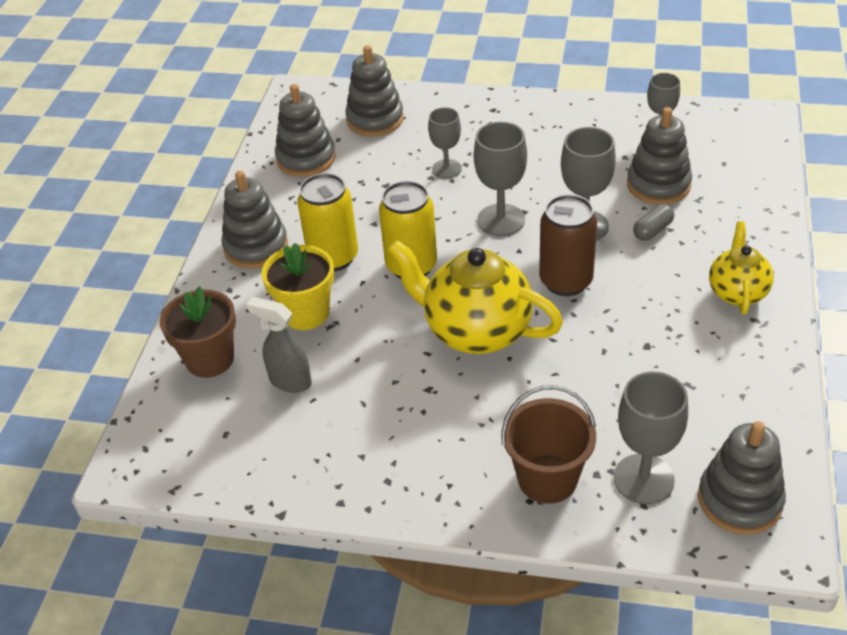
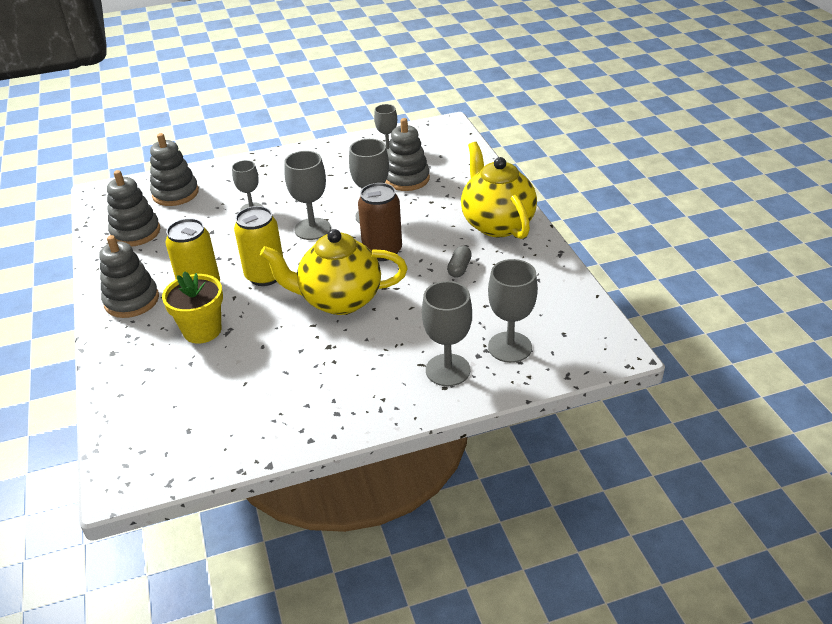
camera: 30 degrees left, 5 degrees down
(210, 359) = (142, 386): brown flower pot -> none
(289, 381) = (218, 378): grey spray bottle -> none
(547, 479) = (448, 370): brown bucket -> grey goblet
(652, 230) = (420, 205): grey capsule -> grey capsule (459, 268)
(737, 292) = (497, 224): yellow teapot -> yellow teapot, size x1.71
(739, 500) = (575, 337): grey stacking toy -> none

